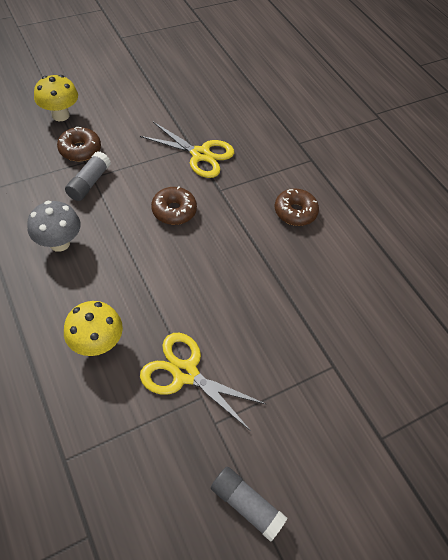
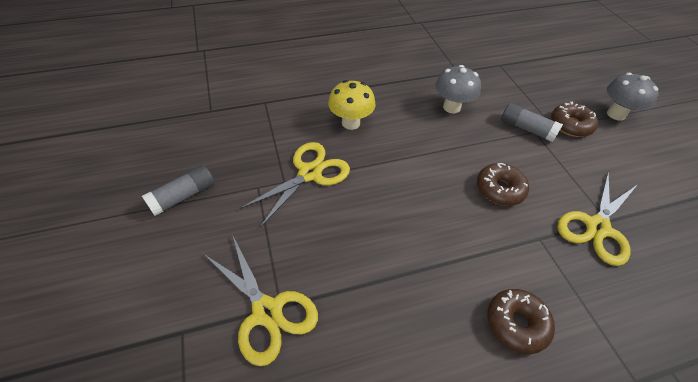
camera: 105 degrees right, 5 degrees down
(60, 115) = (616, 114): yellow mushroom -> grey mushroom
(342, 375) = (267, 312): none -> yellow scissors

